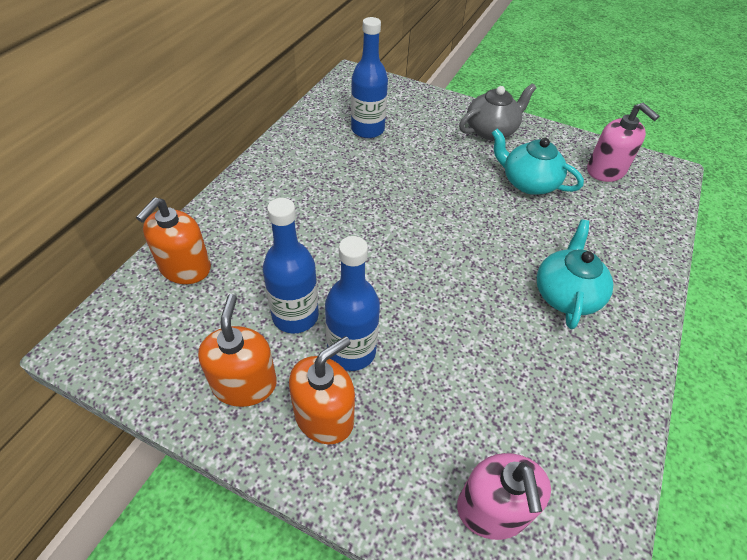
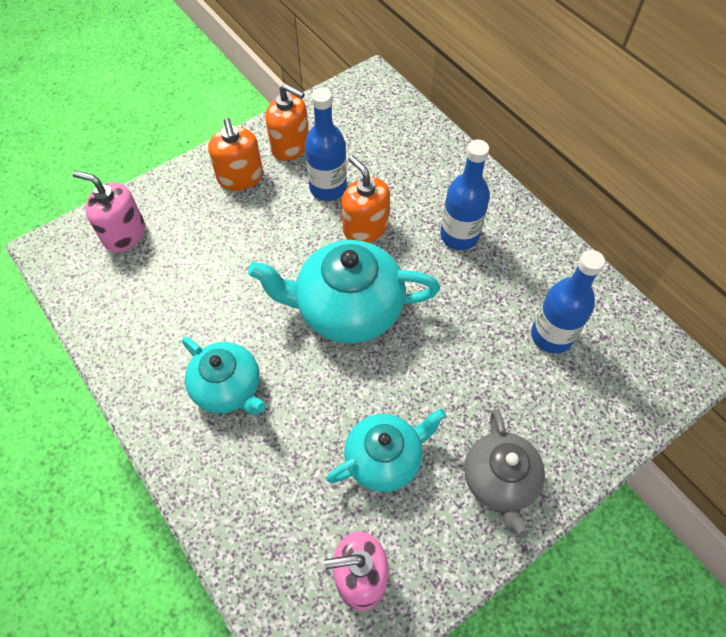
camera: 120 degrees right, 10 degrees up
(185, 268) = (413, 138): orange soap dispenser -> orange soap dispenser (365, 227)
(351, 351) = (277, 209): blue bottle -> blue bottle (459, 236)
(429, 245) = (347, 308): none -> turquoise teapot

